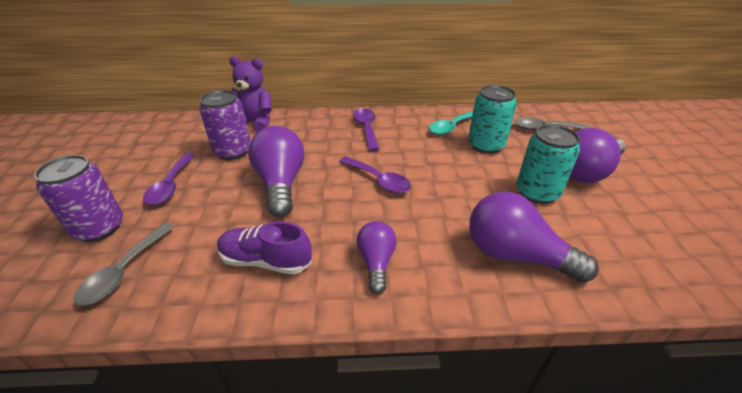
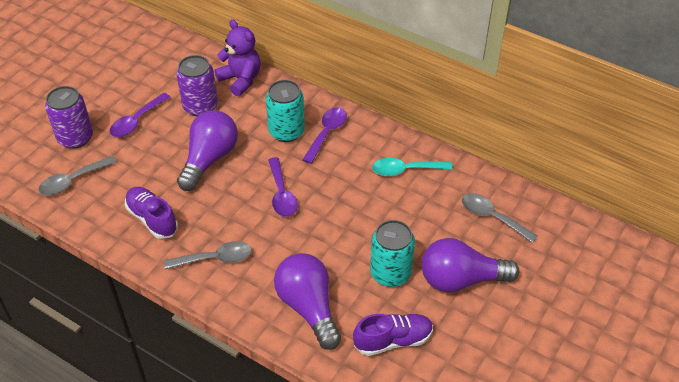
camera: 35 degrees right, 10 degrees up
(376, 262) = (215, 259): purple light bulb -> grey spoon
(485, 145) = (410, 206): turquoise can -> turquoise can (286, 131)
(614, 241) = (393, 340): none -> purple shoe

